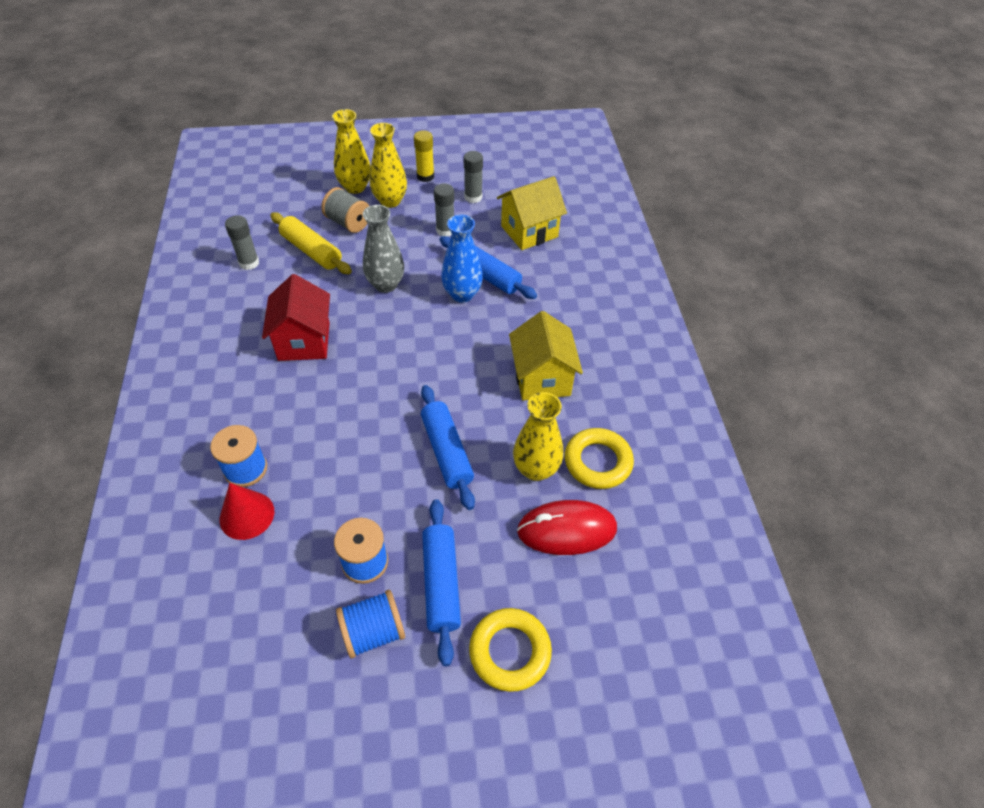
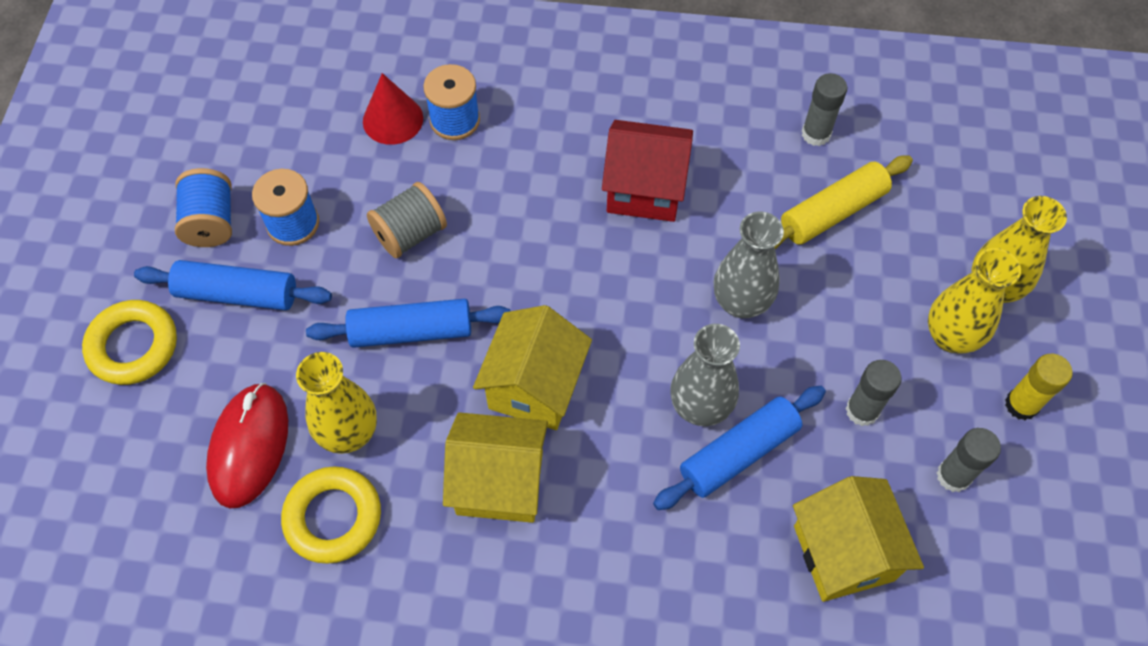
camera: 105 degrees right, 10 degrees up
(348, 223) = (896, 267): grey spool -> grey spool (410, 234)
(462, 294) = (700, 407): blue vase -> grey vase
(471, 373) = (535, 387): none -> yellow house

